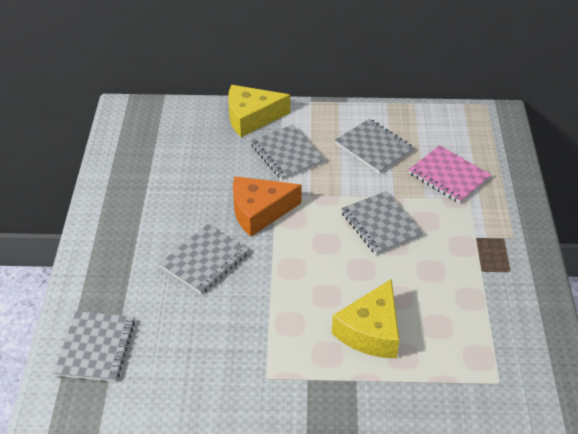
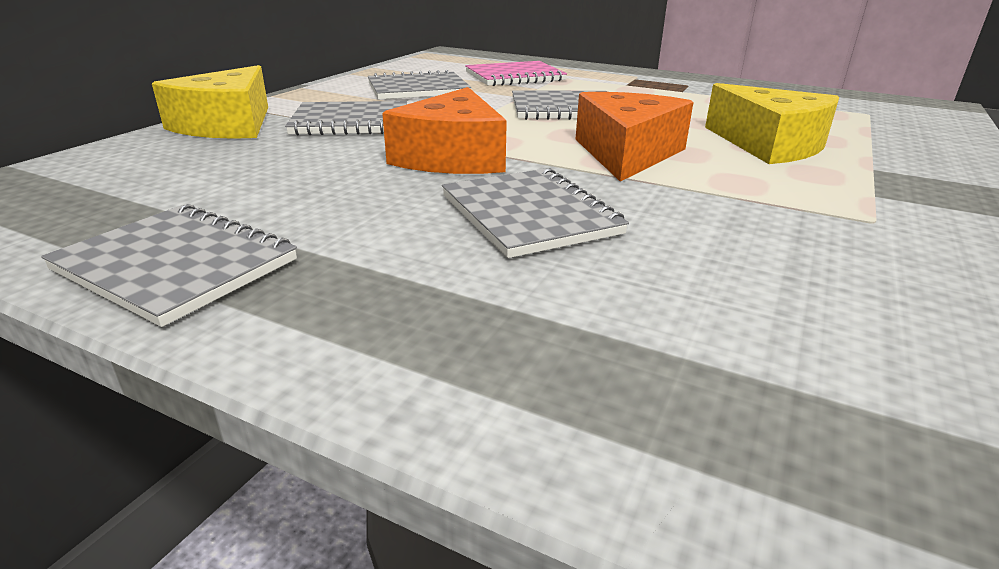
camera: 65 degrees left, 15 degrees down
(96, 348) = (764, 418): grey notebook -> grey notebook (176, 265)
(309, 272) = (627, 153): none -> orange cheese

